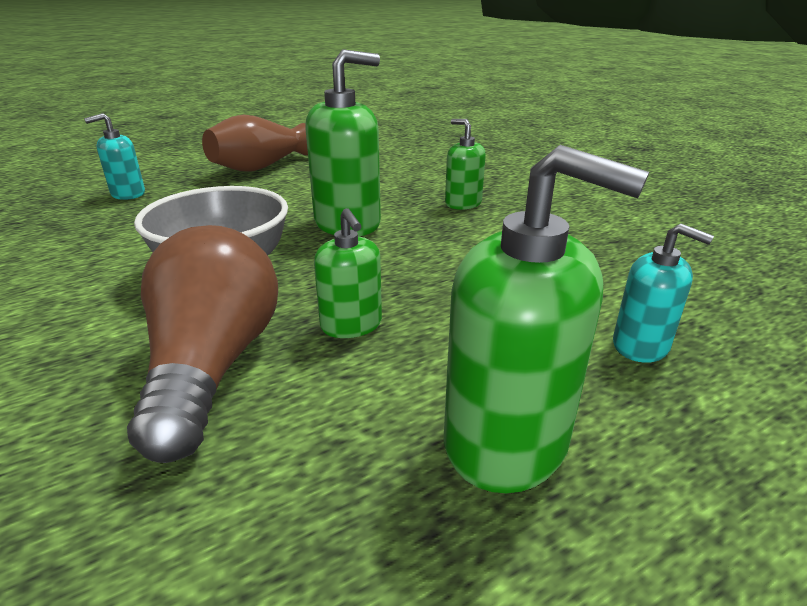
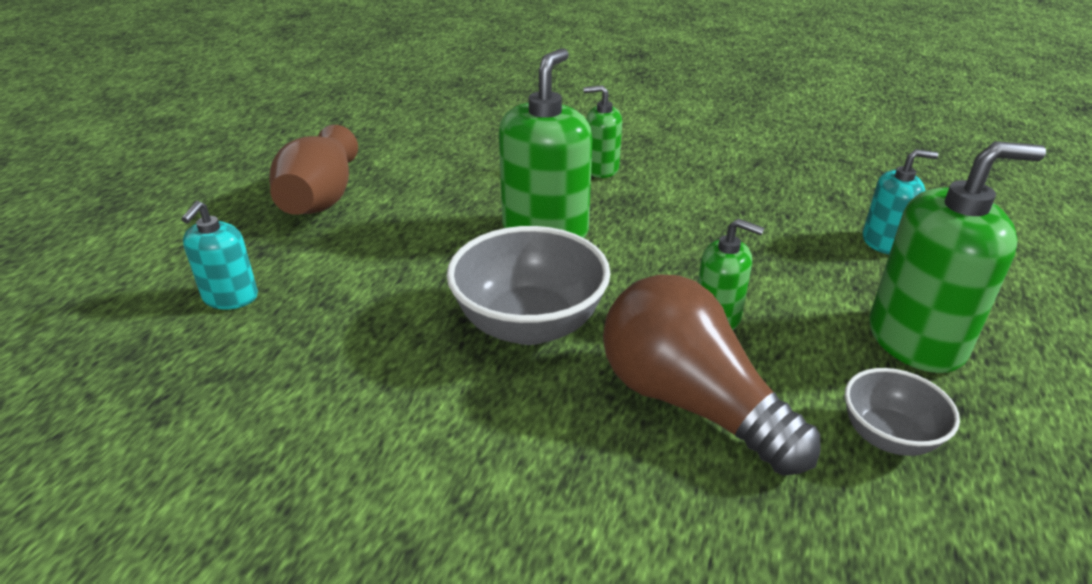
camera: 40 degrees left, 5 degrees up
(303, 499) = (888, 436): none -> grey bowl

